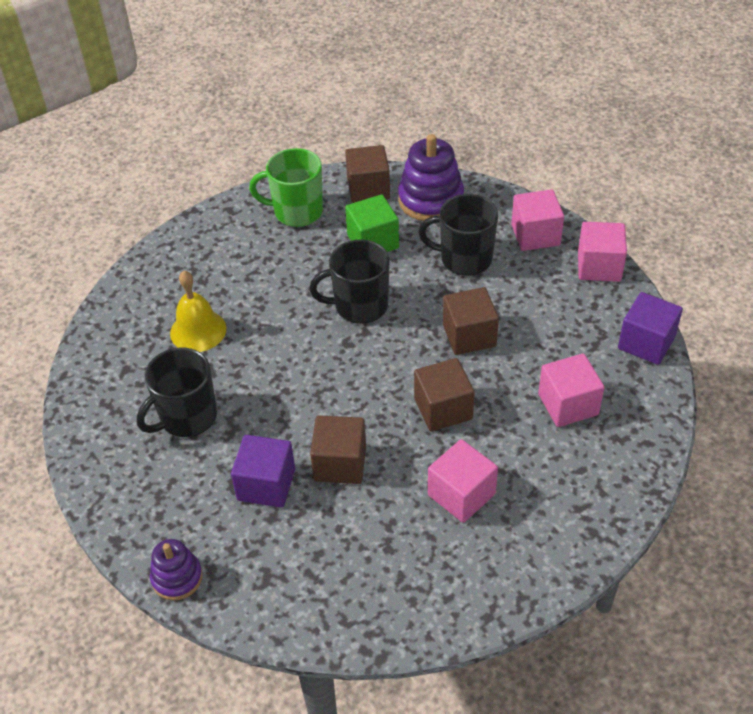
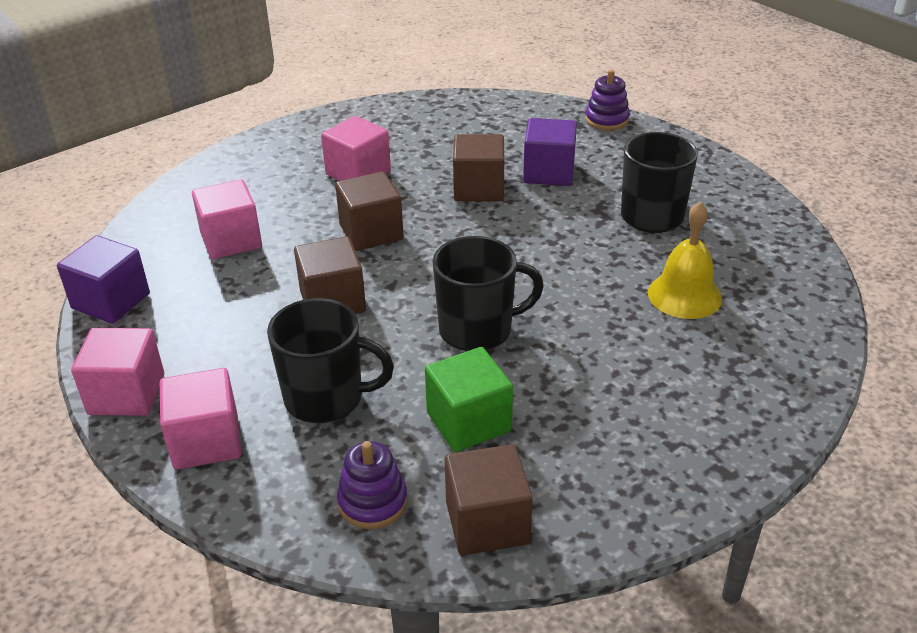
camera: 175 degrees right, 10 degrees down
(297, 212) = (606, 471): green mug -> none
(431, 200) = (372, 502): purple stacking toy -> purple stacking toy, size x0.59

